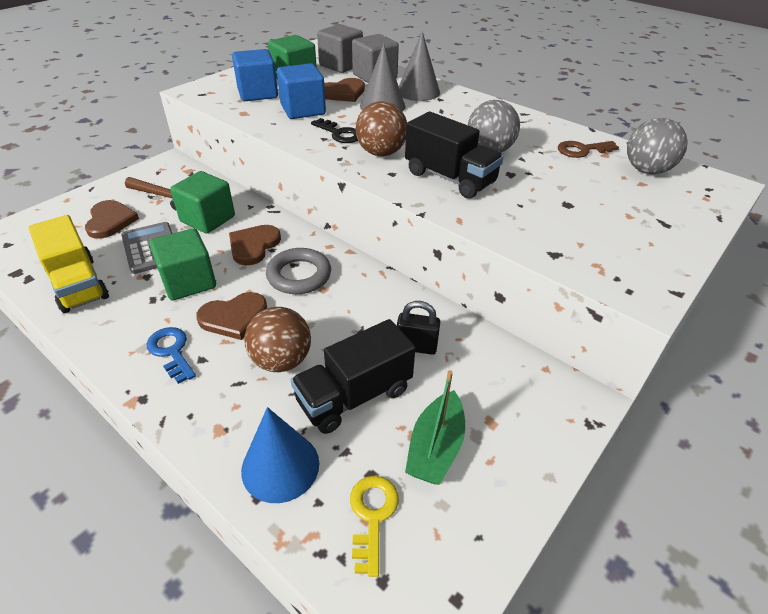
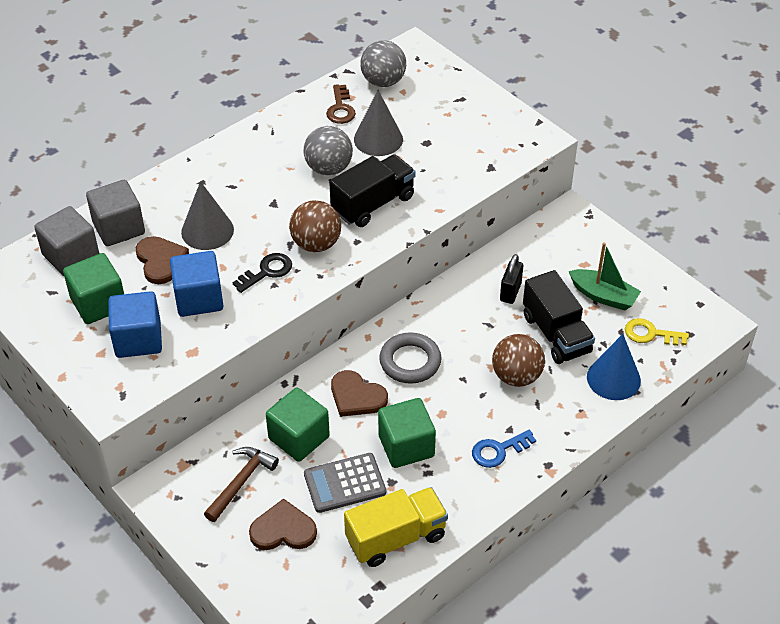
camera: 80 degrees left, 5 degrees up
(234, 317) = (461, 409): brown heart -> none
(418, 92) = (177, 196): grey cone -> grey cone (378, 139)

